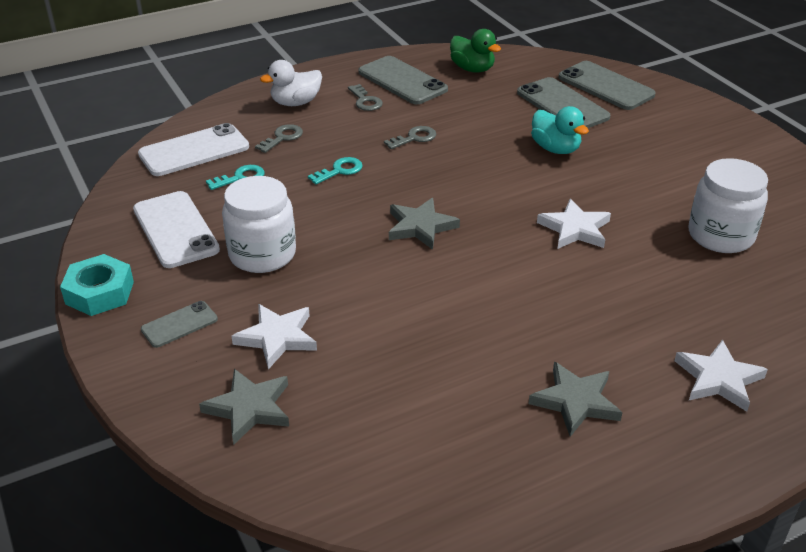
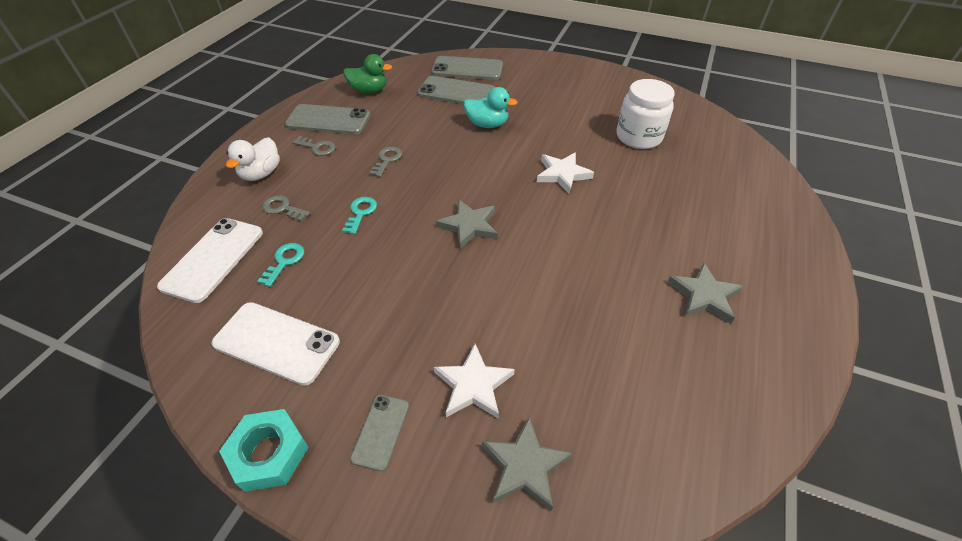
camera: 40 degrees left, 10 degrees up
(262, 254) = (379, 319): white jar -> none
(282, 138) = (283, 208): grey key -> grey key turned 60 degrees counterclockwise
(718, 379) = (745, 229): white star -> none

